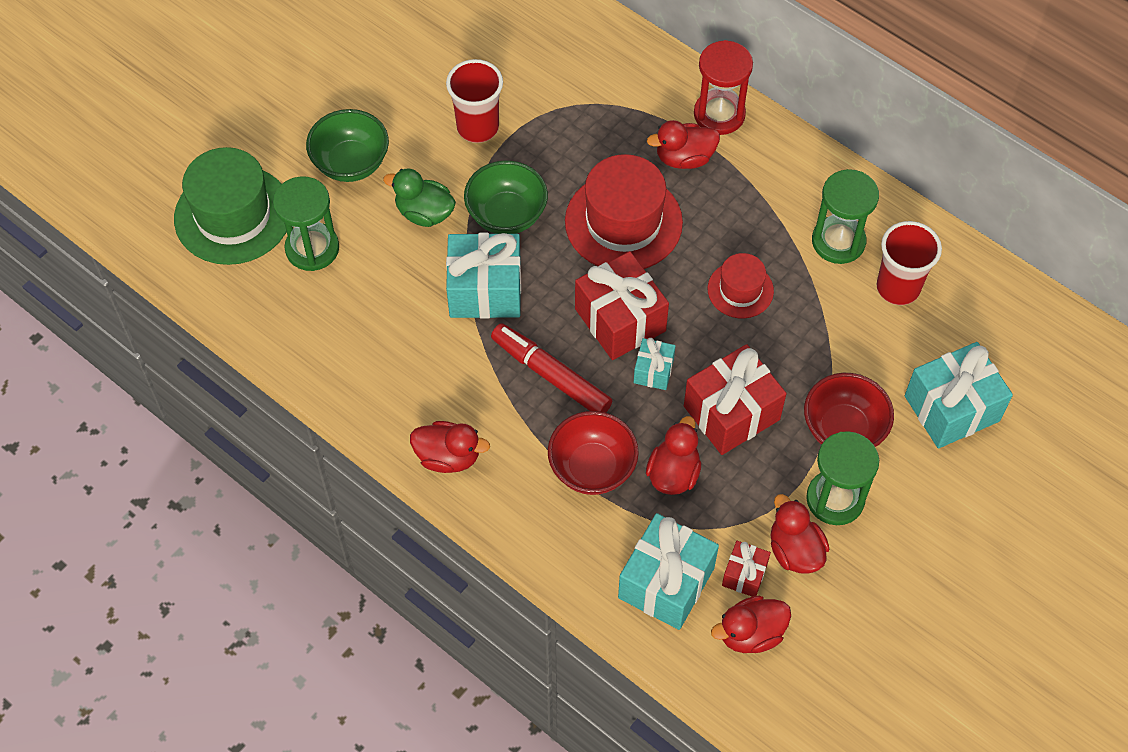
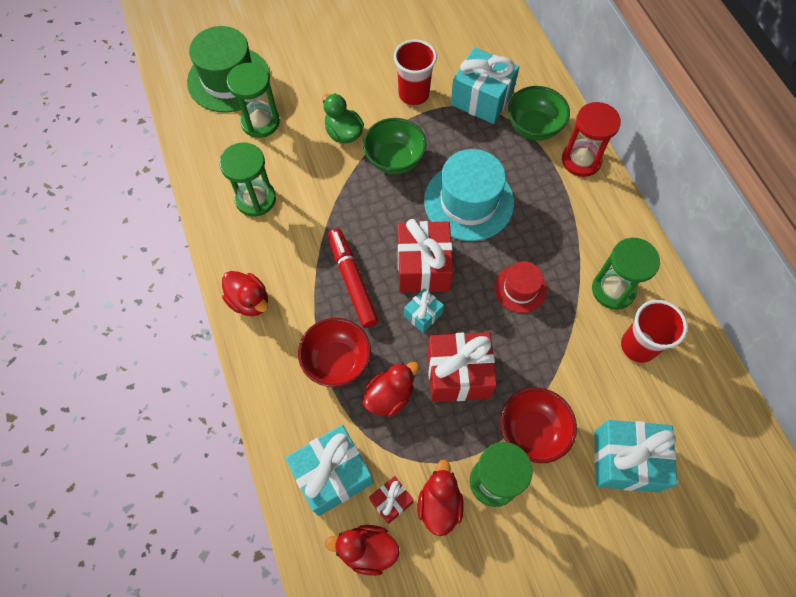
camera: 30 degrees right, 5 degrees up
(351, 163) = (320, 81): green bowl -> green bowl (533, 127)
(372, 341) = (255, 199): none -> green hourglass
(485, 290) = (348, 202): turquoise gift -> turquoise gift (481, 99)
(623, 222) = (468, 201): red hat -> turquoise hat
(684, 158) = (538, 178): red duck -> none

